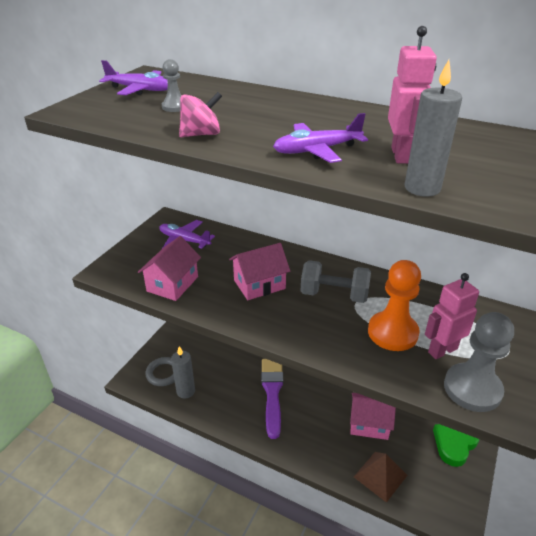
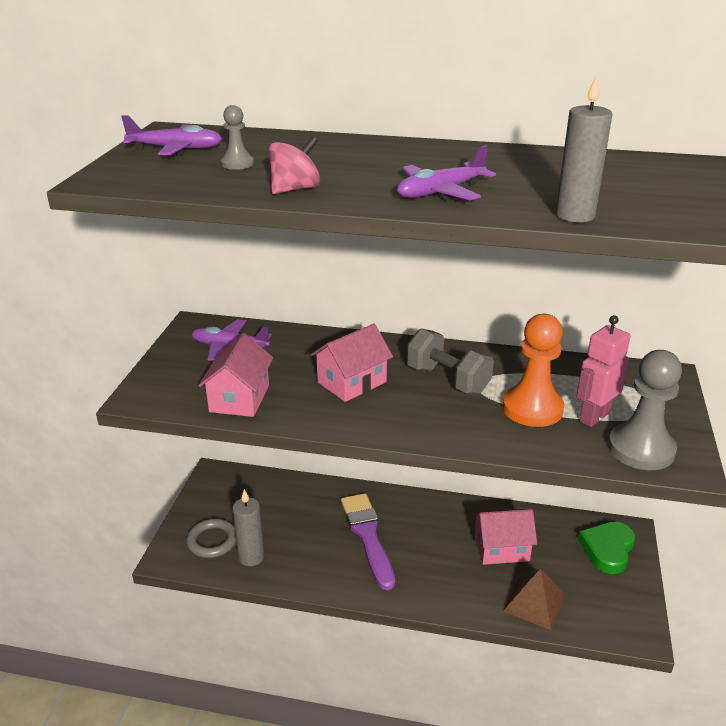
camera: 15 degrees left, 5 degrees down
(334, 295) = (447, 380): grey dumbbell -> grey dumbbell turned 45 degrees clockwise
(401, 155) = (533, 188): pink robot -> none

